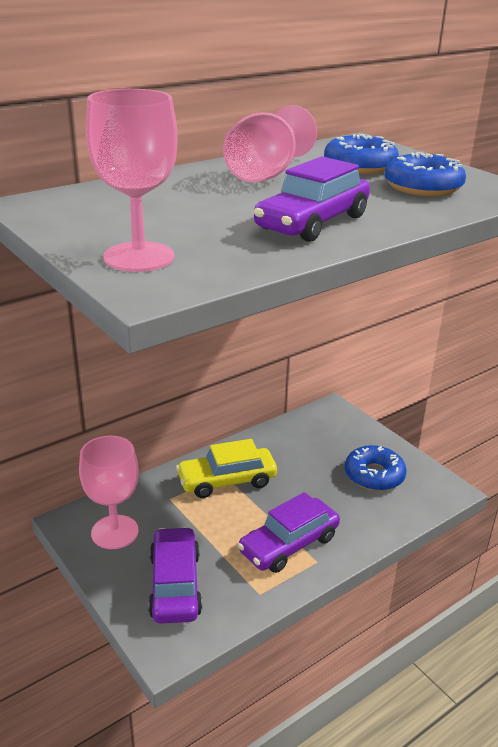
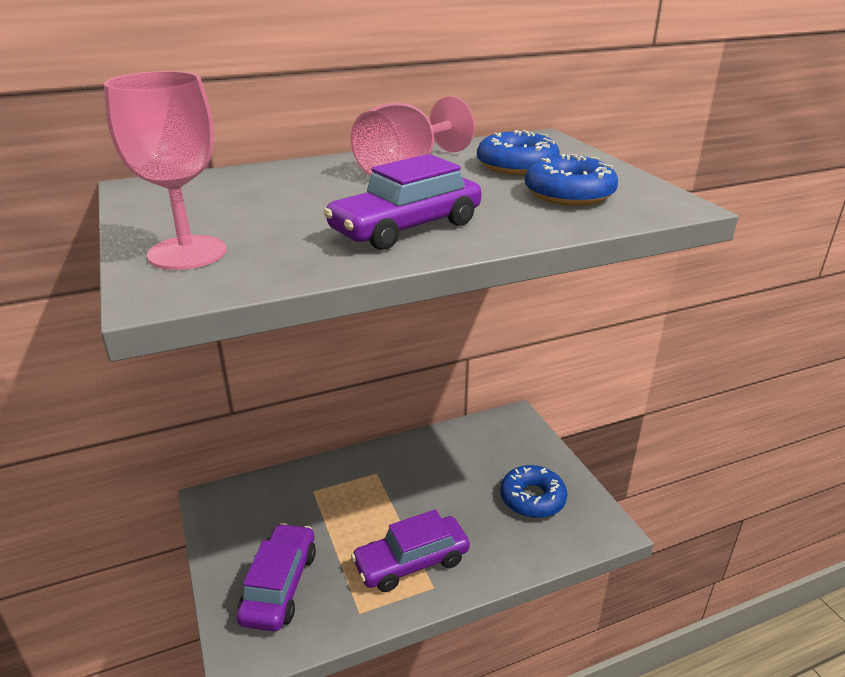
camera: 15 degrees right, 0 degrees up
(115, 532) = (246, 518): pink goblet -> none
(227, 481) = (376, 480): yellow car -> none

